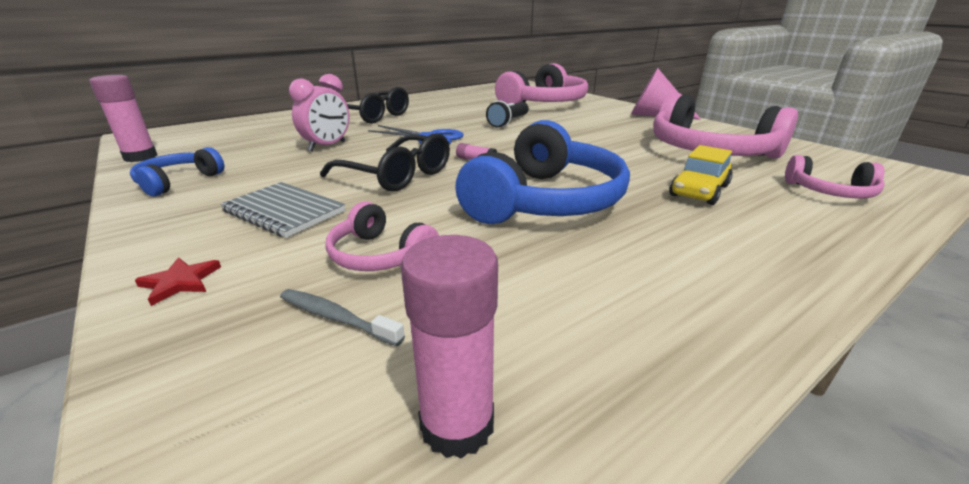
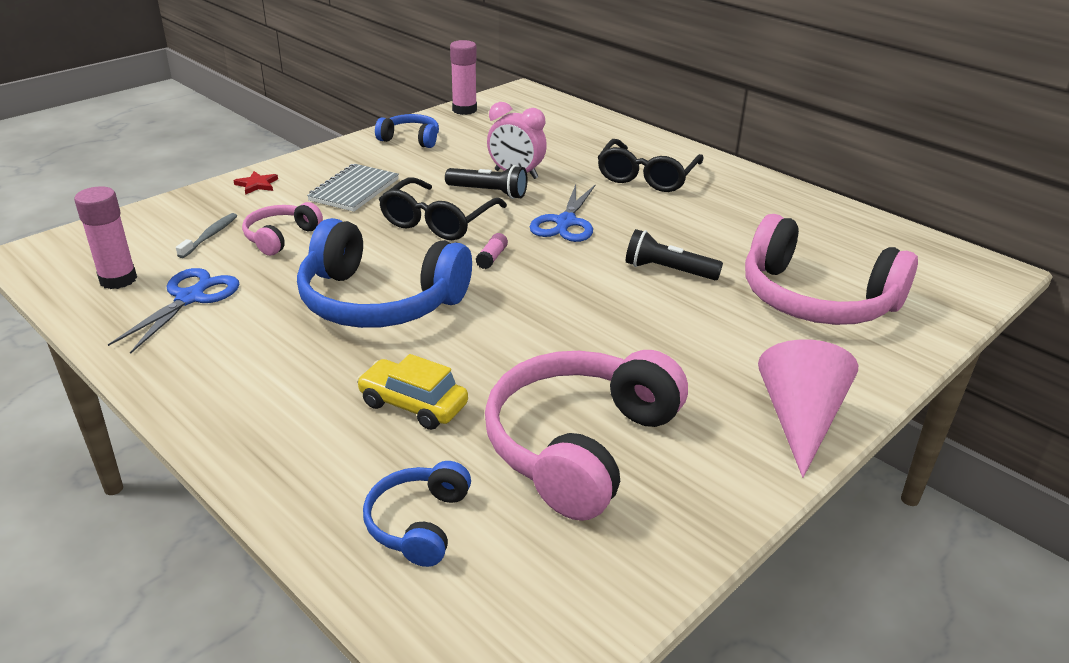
camera: 80 degrees right, 5 degrees up
(354, 156) = (489, 192): none -> black flashlight
(532, 321) = (190, 297): none -> blue scissors
(830, 192) = (418, 523): pink headphones -> blue headphones

